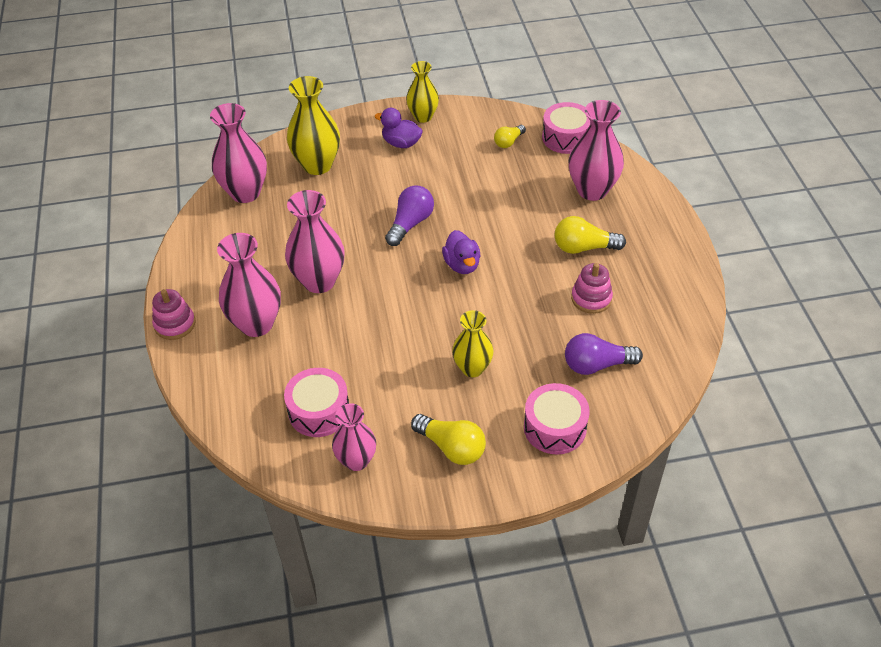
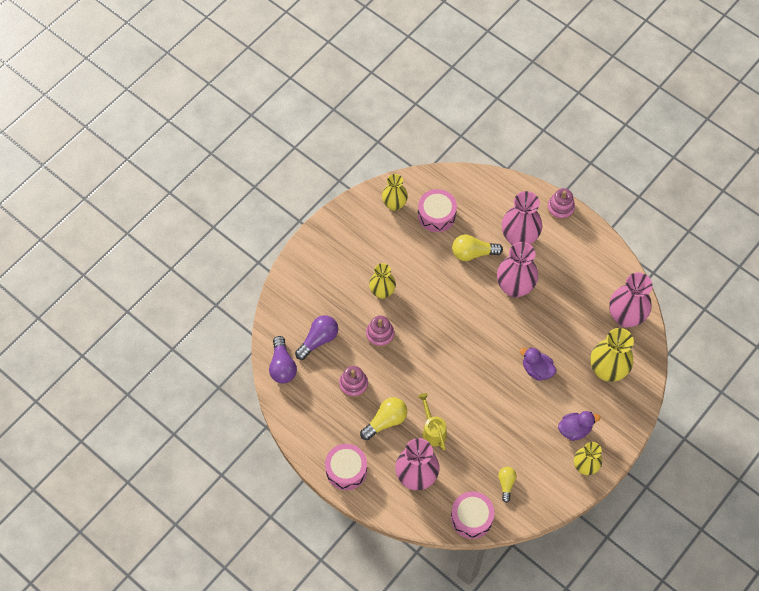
camera: 140 degrees right, 15 degrees up
(356, 460) = (394, 204): pink vase -> yellow vase
(410, 224) = (504, 365): purple light bulb -> purple light bulb (282, 366)
(451, 447) = (355, 241): yellow light bulb -> yellow light bulb (473, 253)
(462, 265) = (446, 356): purple duck -> purple duck (537, 369)
(516, 327) = (380, 334): none -> pink stacking toy
(540, 214) = (432, 430): none -> yellow watering can
(555, 427) = (313, 287): pink drum -> pink drum (346, 470)

